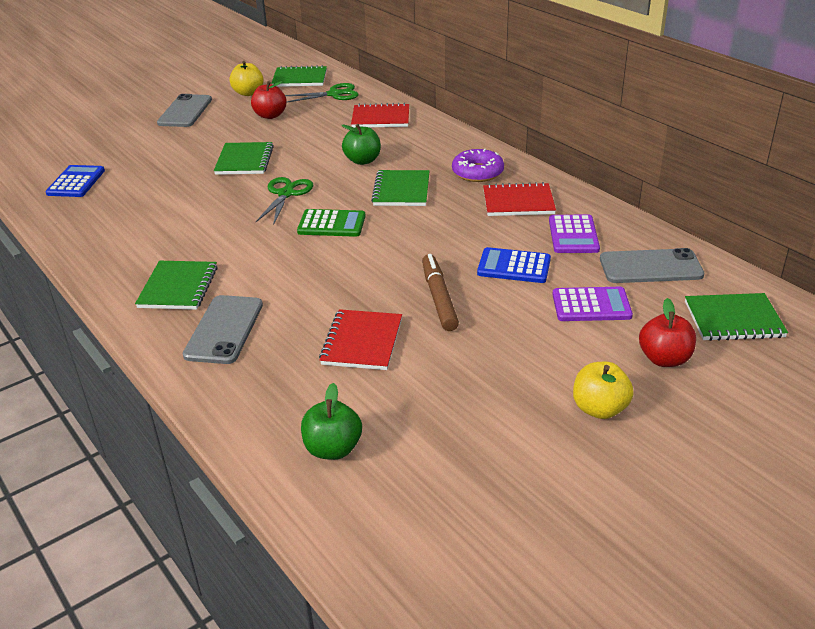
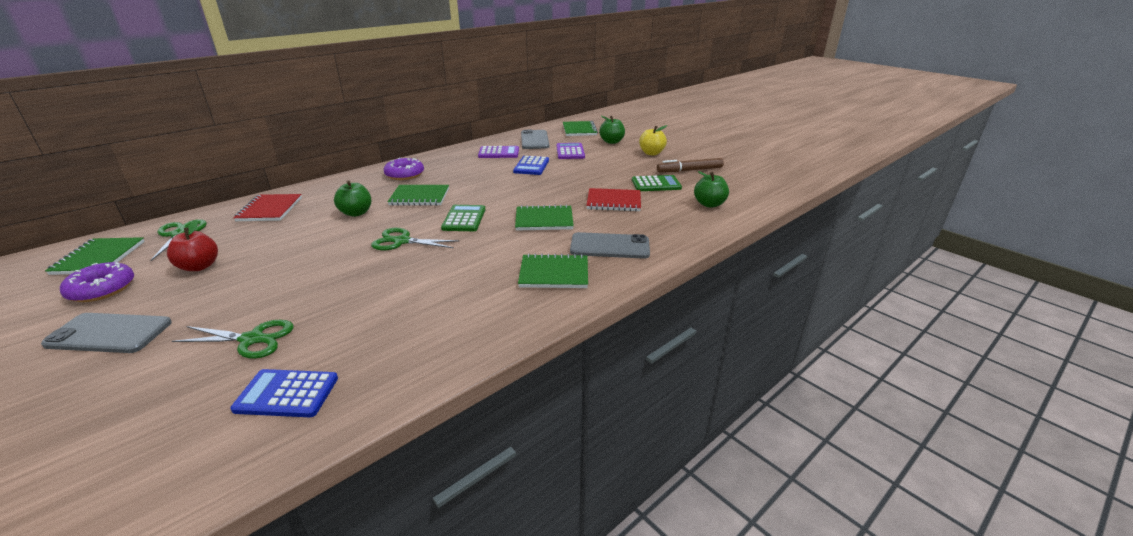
camera: 95 degrees left, 5 degrees down
(149, 158) = (252, 339): none -> green scissors
(244, 160) = (313, 269): green notebook -> green notebook (544, 220)
(248, 93) = (102, 289): yellow apple -> purple donut
(429, 395) = (656, 184): none -> green calculator
(439, 298) = (565, 183): brown marker -> brown marker (689, 170)
(518, 202) = (453, 164): red notebook -> none
(664, 359) = (612, 142): red apple -> green apple

